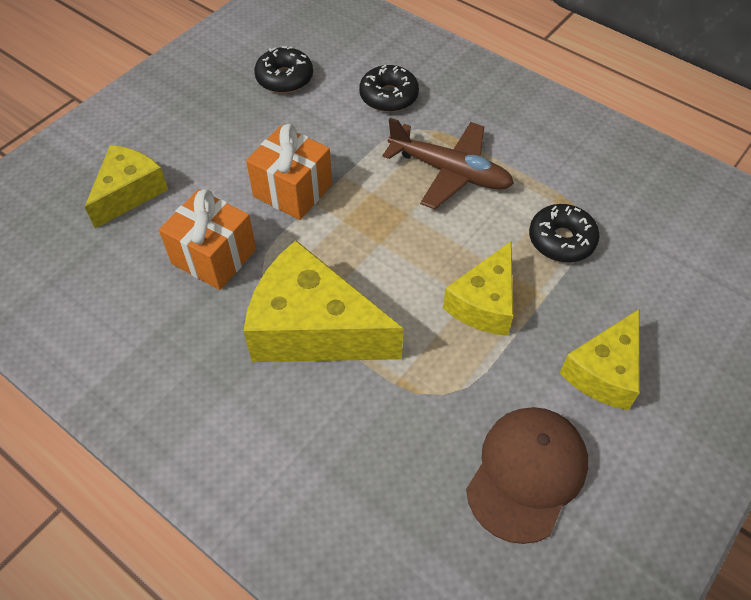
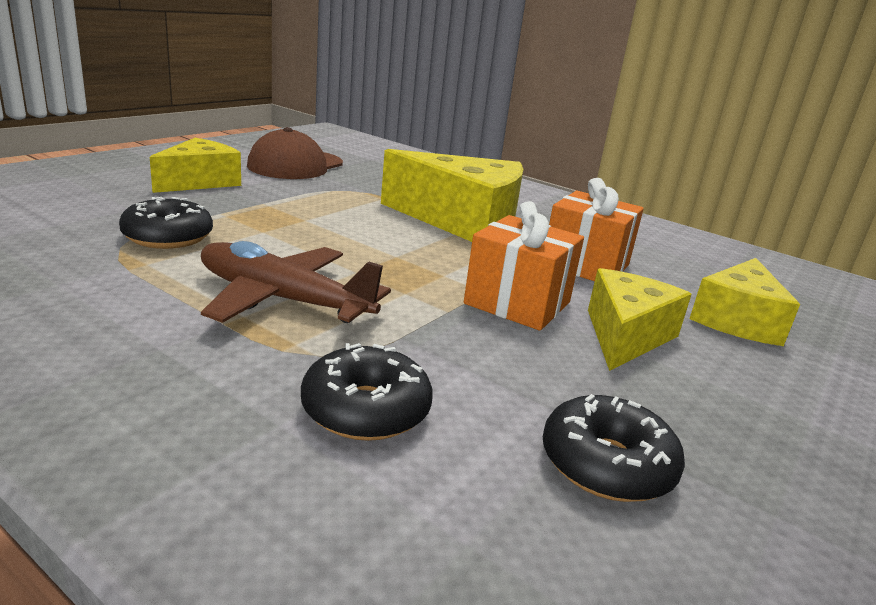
camera: 175 degrees right, 30 degrees down
(484, 303) = (290, 215): yellow cheese -> yellow cheese (626, 335)

